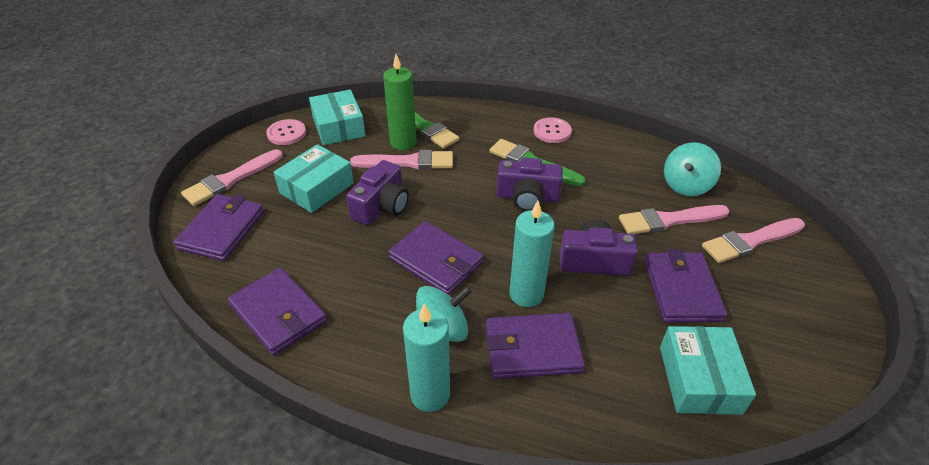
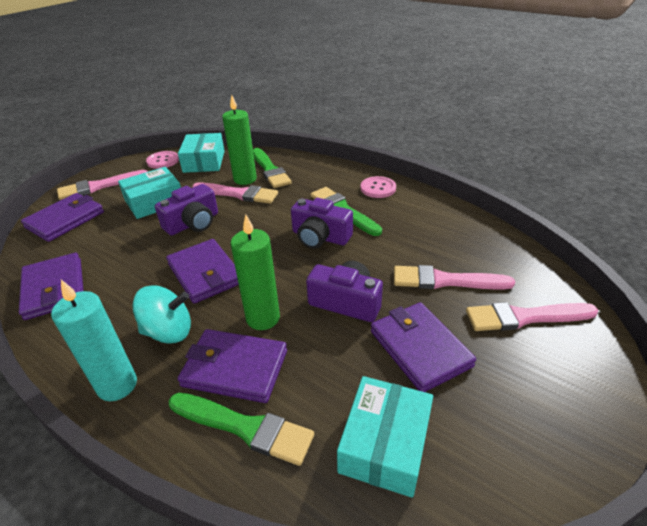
camera: 20 degrees right, 5 degrees down
(526, 294) = (263, 318): turquoise candle -> green candle
(577, 399) = (245, 427): none -> green brush
(682, 290) = (420, 348): purple wallet -> purple wallet turned 45 degrees counterclockwise
(686, 185) = (482, 253): turquoise spinning top -> none

